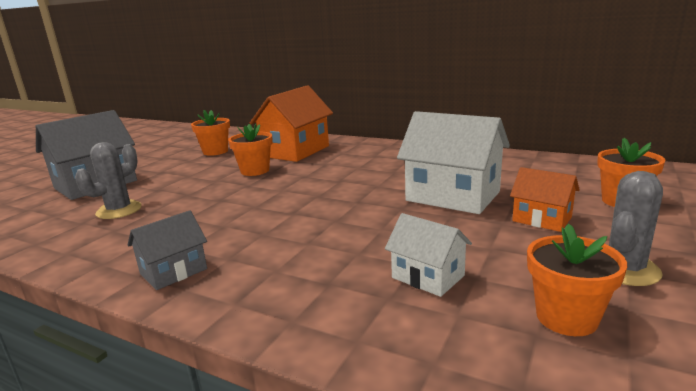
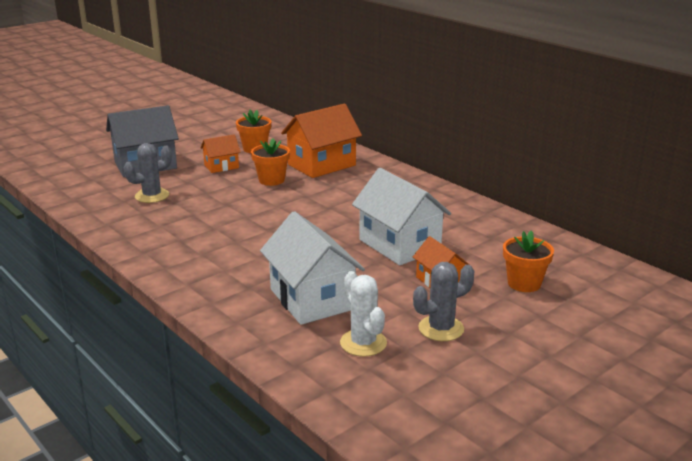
camera: 20 degrees right, 5 degrees up
(173, 271) = (164, 254): grey house -> none
(189, 170) = (221, 166): none -> orange house
(428, 277) = (312, 299): white house -> white house, size x1.86
(566, 317) = (363, 343): orange flower pot -> white cactus

